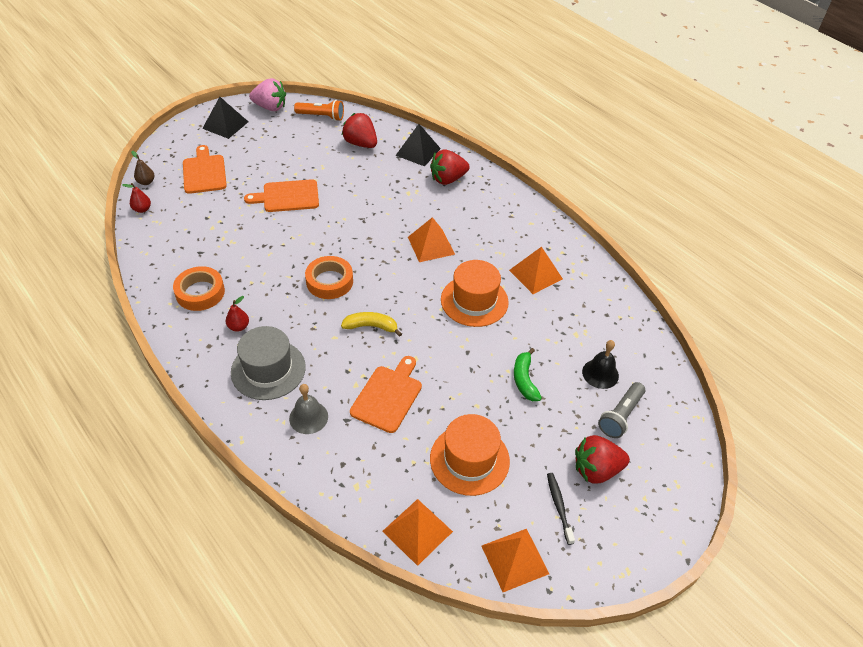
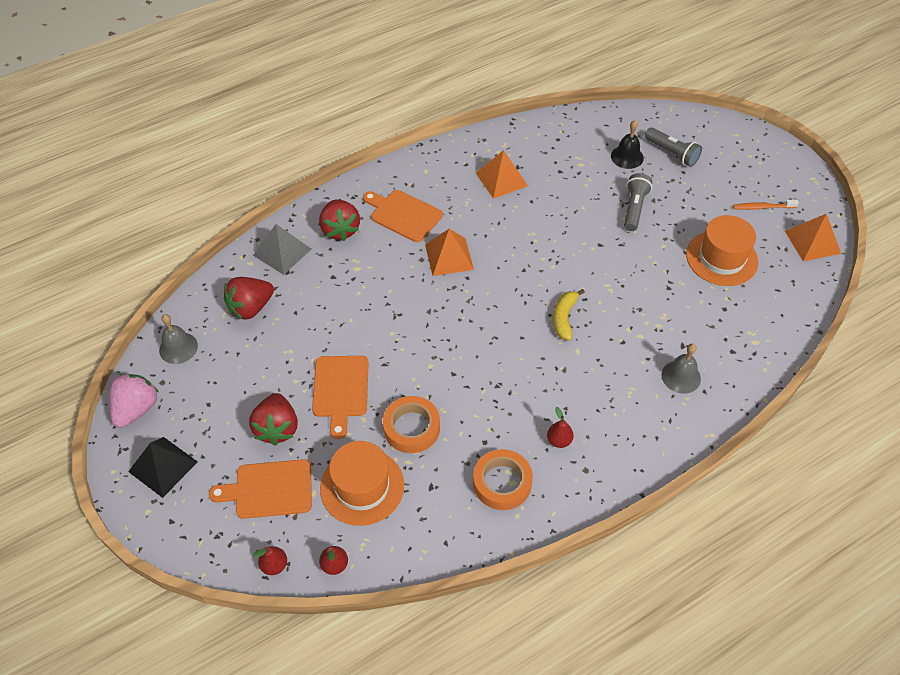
camera: 80 degrees left, 5 degrees up
(146, 182) = (274, 565): brown pear -> red pear
(268, 369) = (620, 411): grey hat -> none
(321, 116) = (178, 348): orange flashlight -> grey bell
(329, 281) = (495, 351): orange tape -> orange tape (411, 428)
(388, 396) = (654, 311): orange cutting board -> orange cutting board (403, 215)
(417, 531) = (795, 301): orange pyramid -> none
(418, 151) = (282, 252): black pyramid -> grey pyramid
(474, 301) = (534, 231): orange hat -> orange hat (362, 486)
(524, 380) = (634, 208): green banana -> grey flashlight
(559, 507) = (762, 207): black toothbrush -> orange toothbrush
(596, 470) = (726, 178): red strawberry -> red strawberry (277, 428)

